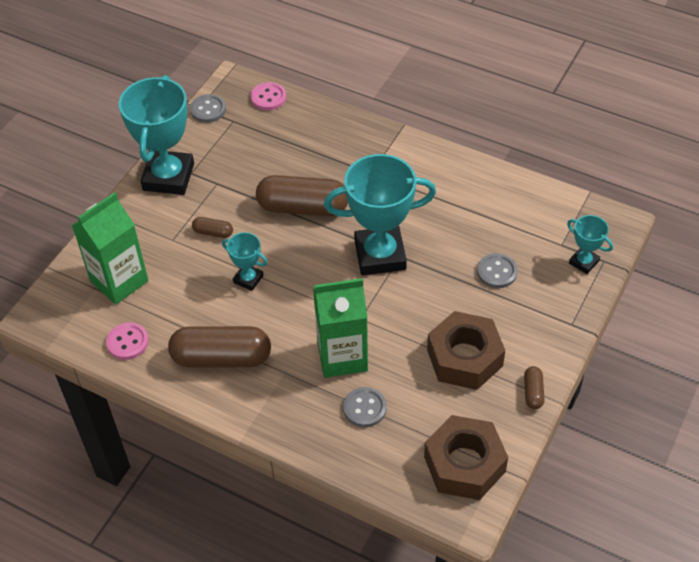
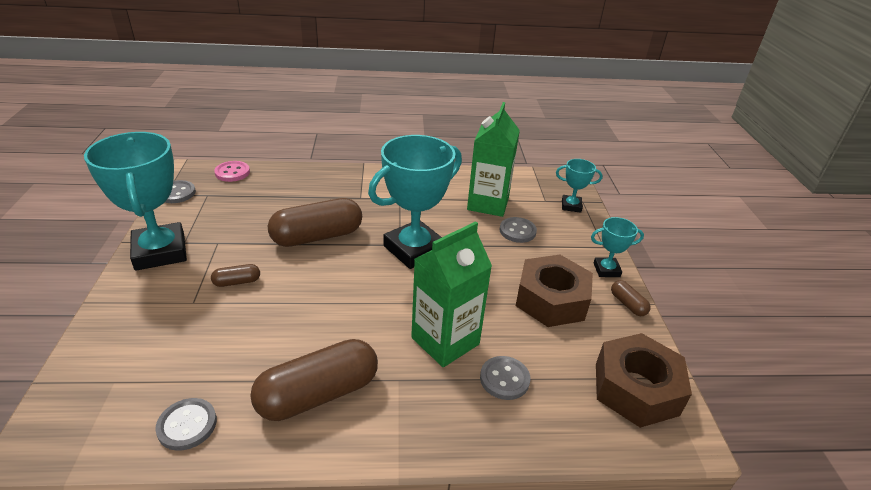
camera: 35 degrees left, 15 degrees down
(119, 281) = (144, 363): green carton -> green carton (488, 204)
(127, 342) = (187, 425): pink button -> grey button
(248, 279) = (301, 309): turquoise trophy -> turquoise trophy (606, 270)

